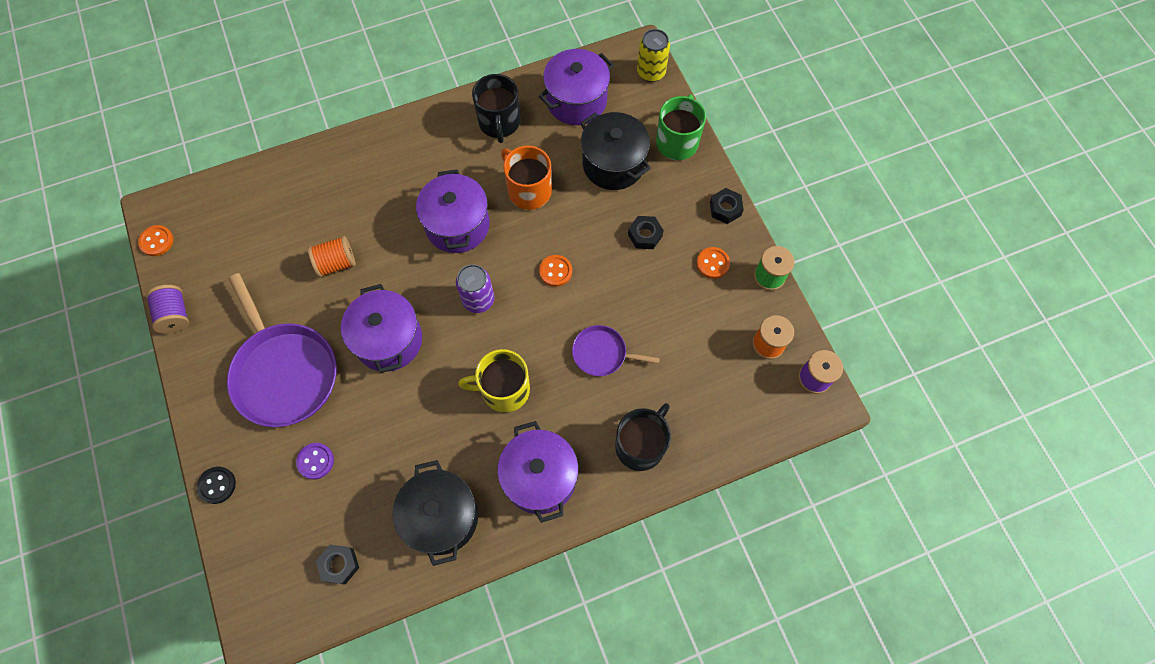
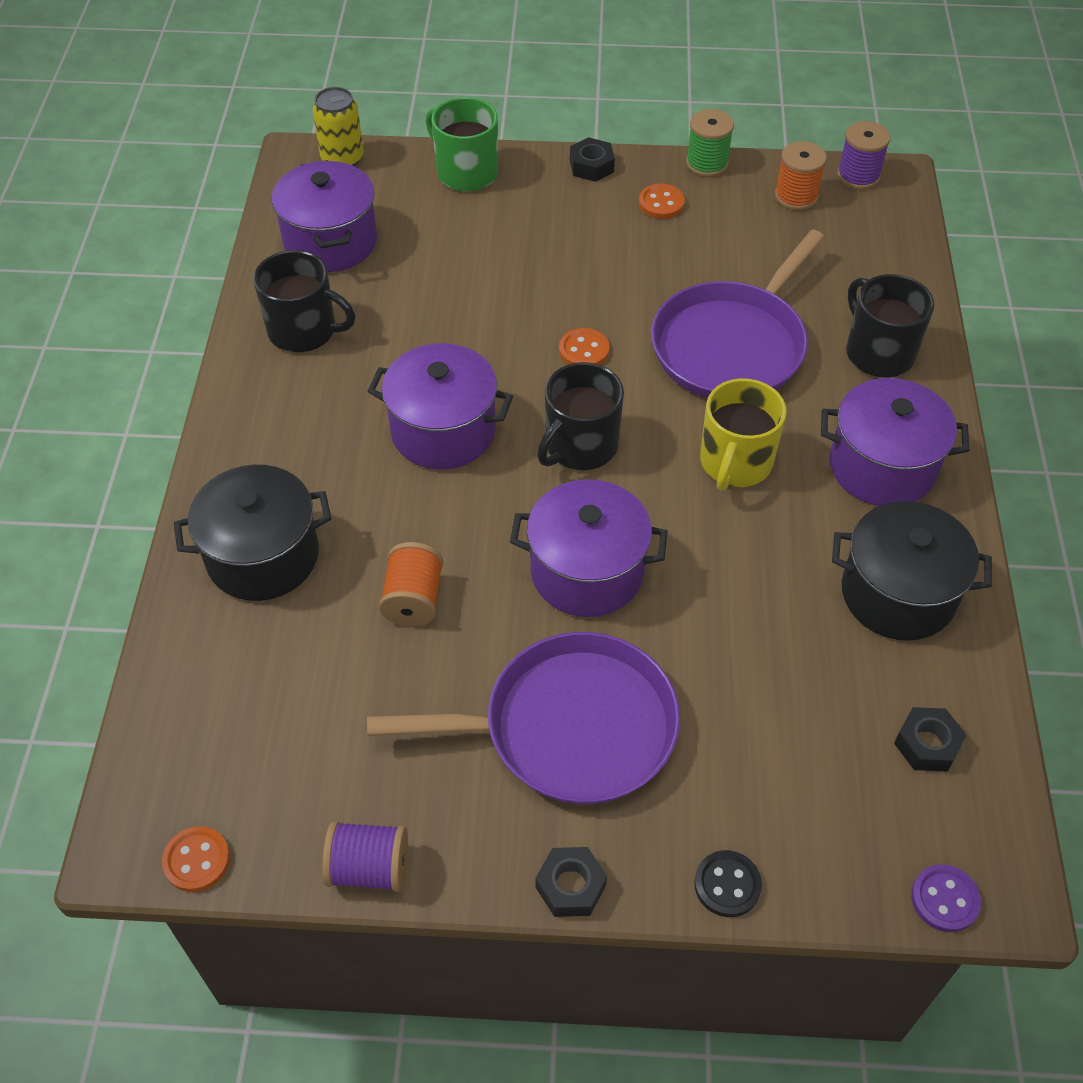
camera: 65 degrees left, 15 degrees down
(315, 461) = (745, 727): purple button -> purple button (944, 899)
(478, 300) = (580, 446): purple can -> black mug
(528, 190) = (438, 336): orange mug -> none
(602, 353) = (732, 345): purple pan -> purple pan, size x1.96
(613, 164) = (457, 240): black pot -> black pot (263, 556)
(645, 235) = (583, 248): black nut -> black nut (570, 886)

